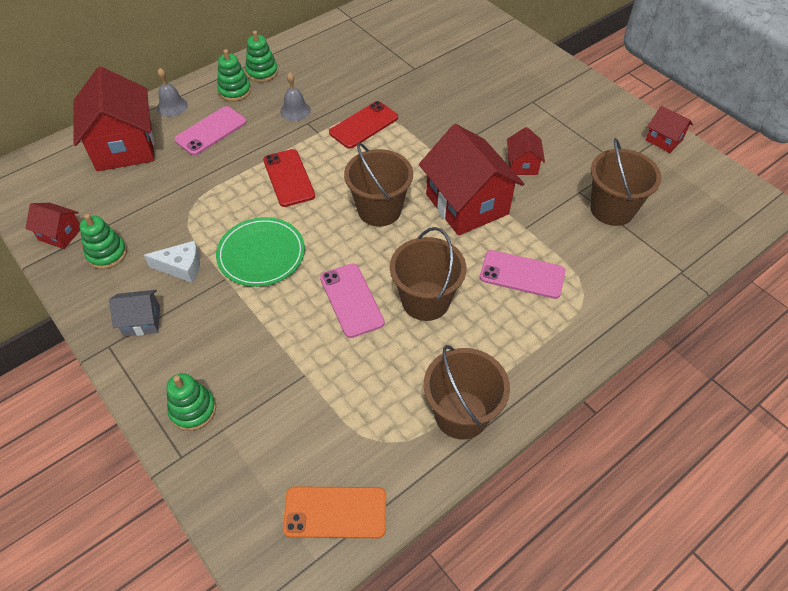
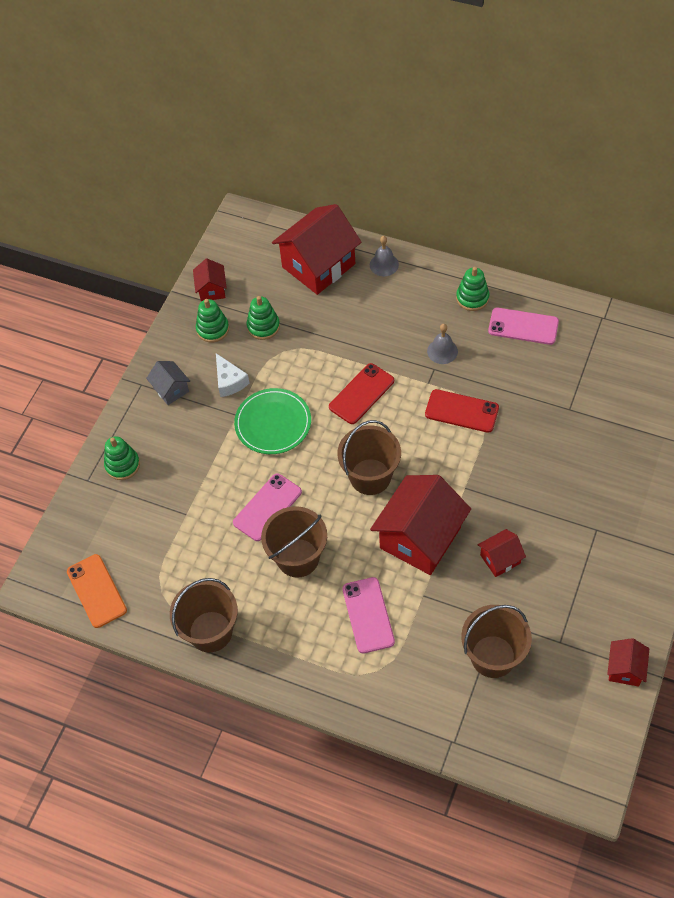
camera: 65 degrees right, 5 degrees up
(211, 131) = (375, 309): pink phone -> pink phone (523, 326)
(234, 91) = (434, 294): green stacking toy -> green stacking toy (263, 326)

